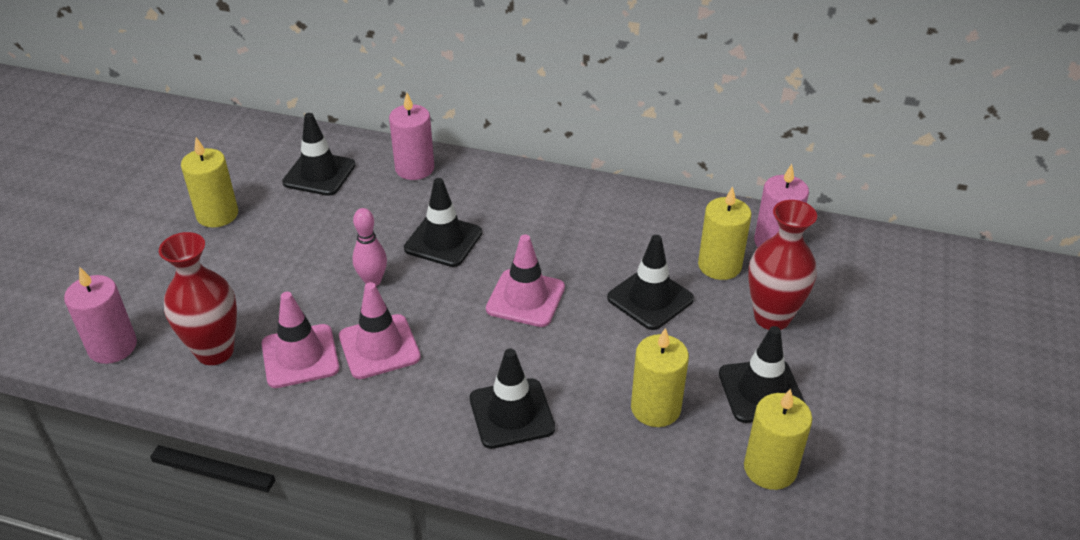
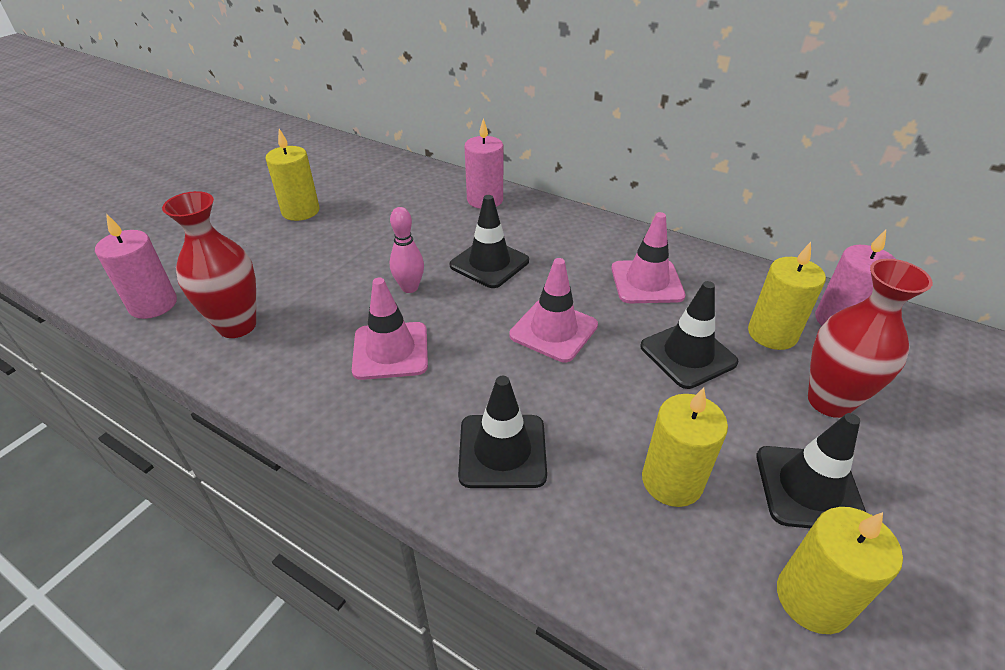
camera: 15 degrees right, 0 degrees up
(300, 356) = (311, 345): pink traffic cone -> pink traffic cone (646, 282)
(319, 174) = (400, 192): black traffic cone -> none

